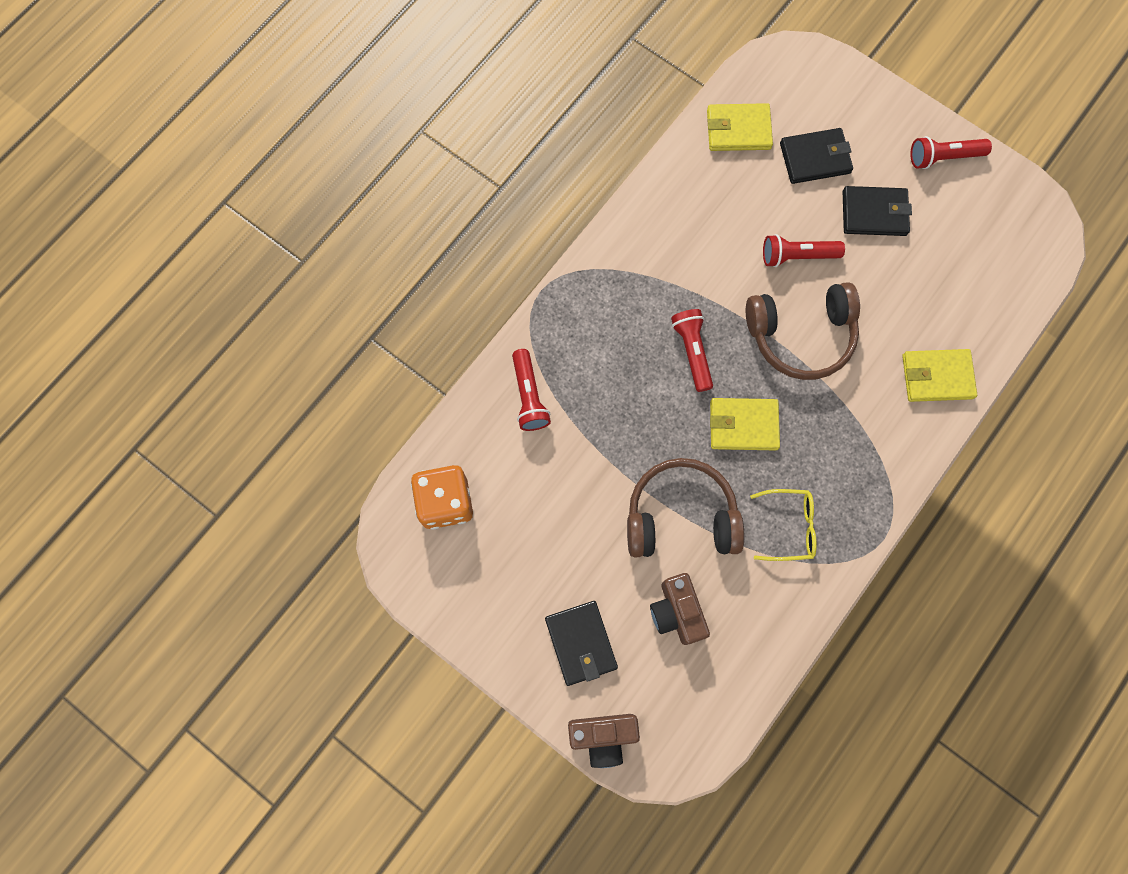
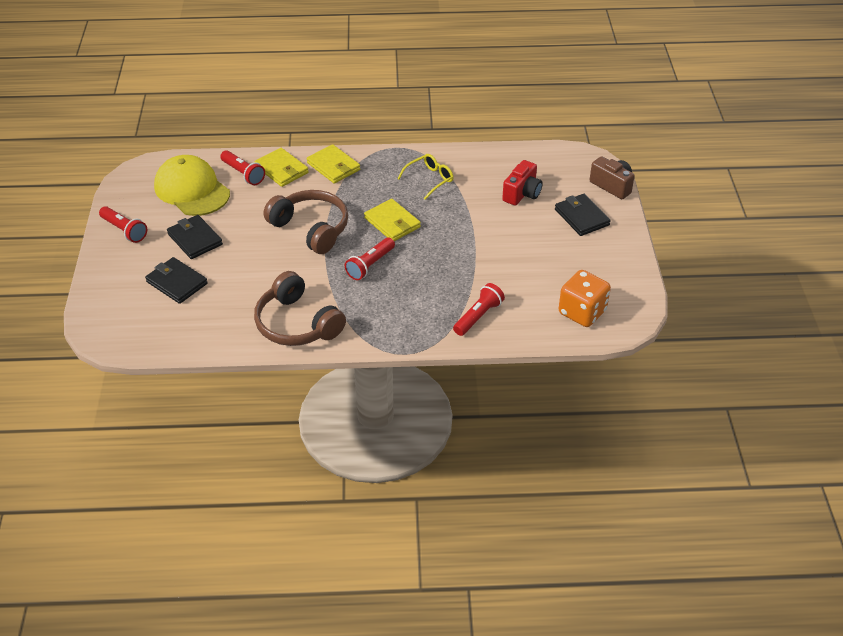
camera: 130 degrees left, 30 degrees down
(581, 643) = (581, 217): black wallet -> black wallet turned 60 degrees counterclockwise
(677, 612) = (522, 194): brown camera -> red camera
(680, 516) = (471, 218): brown headphones -> brown headphones (297, 324)
(738, 129) = (186, 328): yellow wallet -> yellow wallet (333, 166)
(788, 526) = (429, 179): yellow glasses -> yellow glasses turned 90 degrees clockwise
(797, 256) = (258, 255): red flashlight -> red flashlight (243, 174)
(969, 260) = (192, 190): none -> yellow cap

